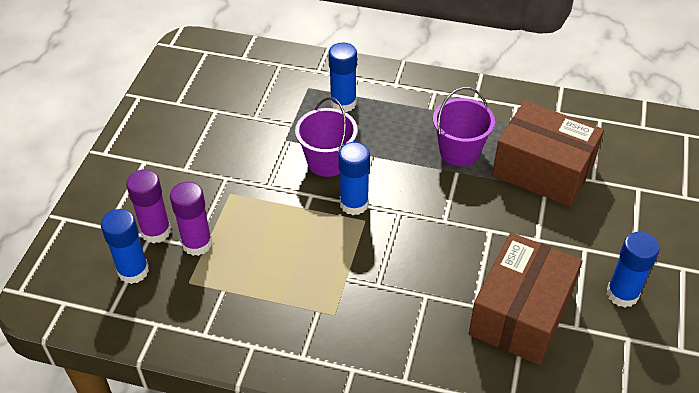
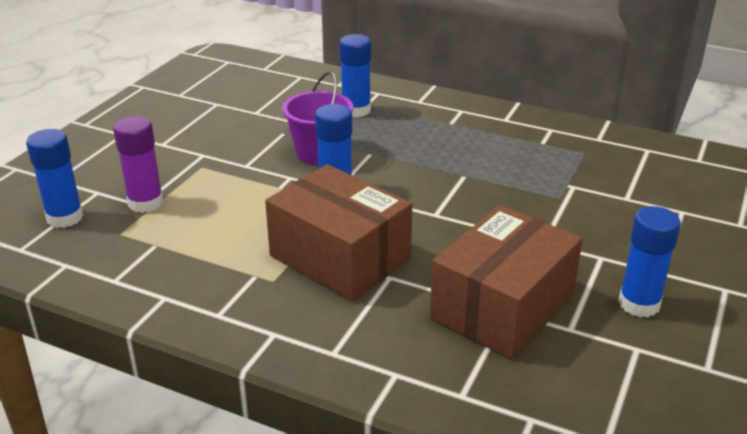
camera: 10 degrees right, 15 degrees down
(156, 231) = (106, 188): purple glue stick -> none
(459, 151) = (473, 159): purple bucket -> none
(543, 170) = (567, 184): brown box -> brown box (340, 257)

